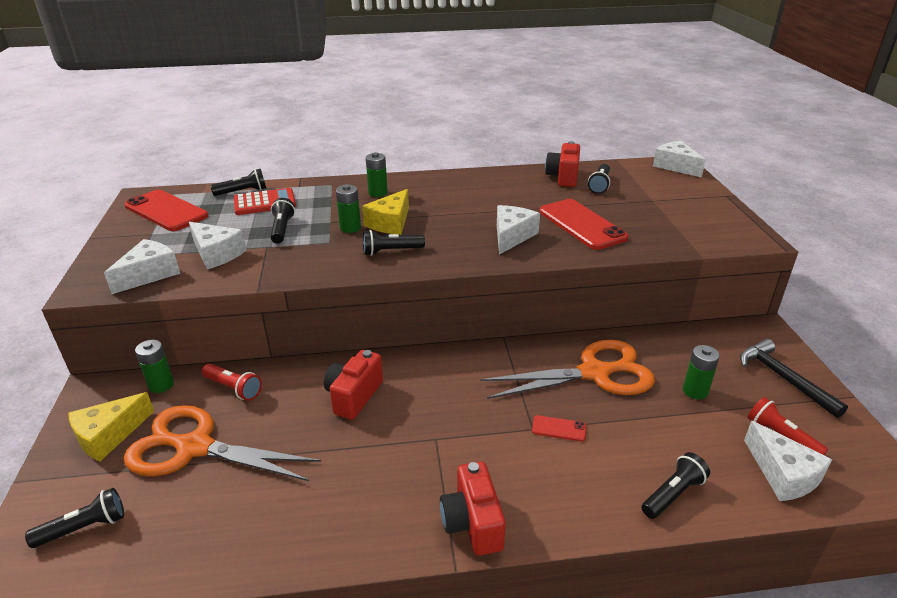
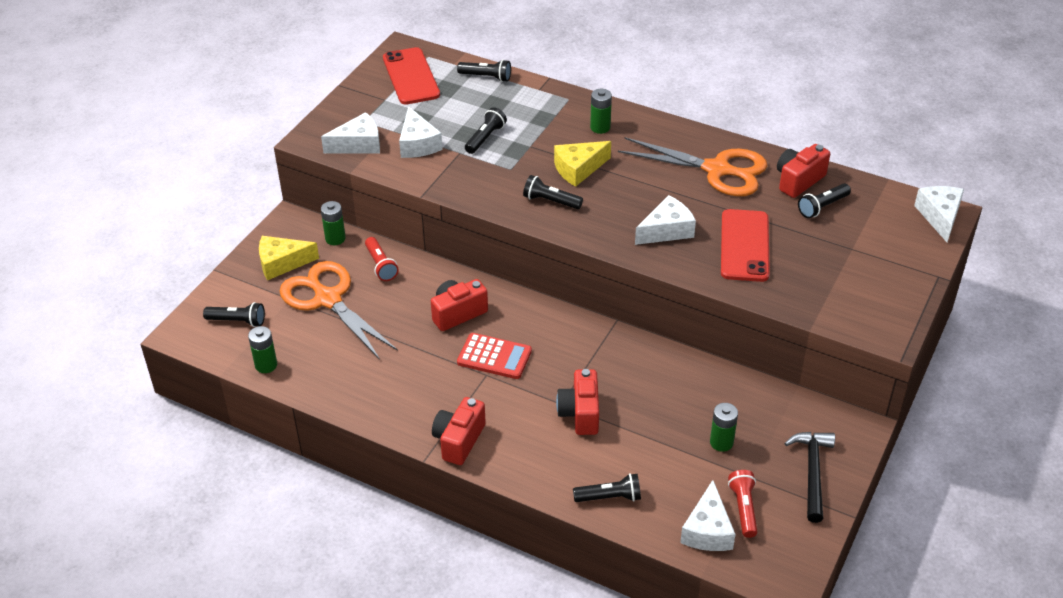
camera: 35 degrees right, 10 degrees up
(265, 203) = (494, 99): red calculator -> red calculator (494, 357)
(350, 228) = (540, 160): green battery -> green battery (266, 365)
(559, 428) = (580, 413): red phone -> red camera
(594, 373) = (657, 387): orange scissors -> orange scissors (717, 170)

